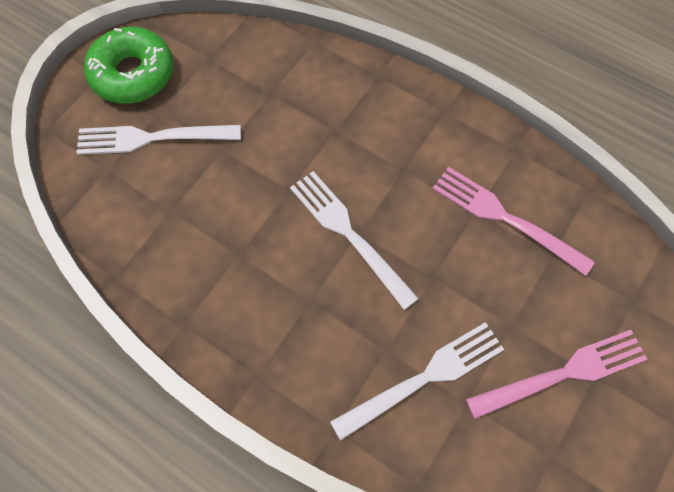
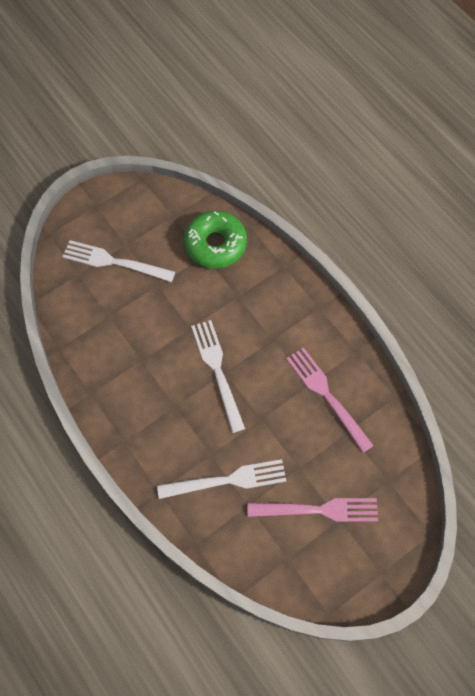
camera: 20 degrees right, 0 degrees up
(133, 74) = (117, 211): green donut -> green donut (215, 244)

